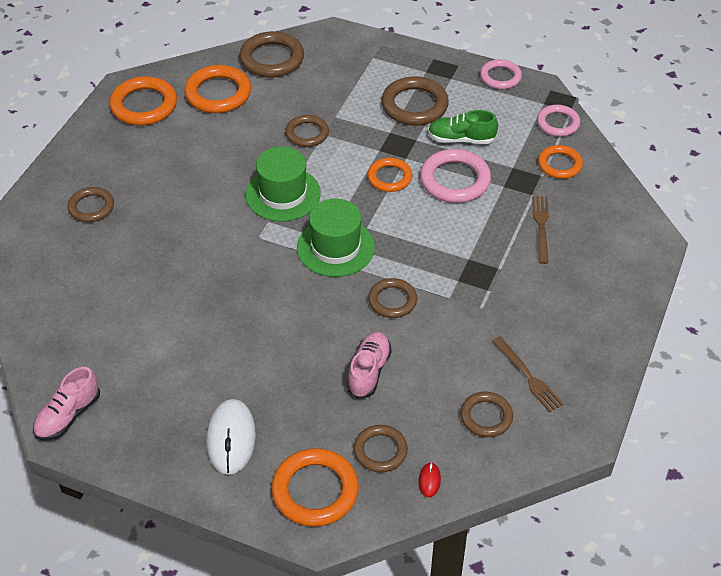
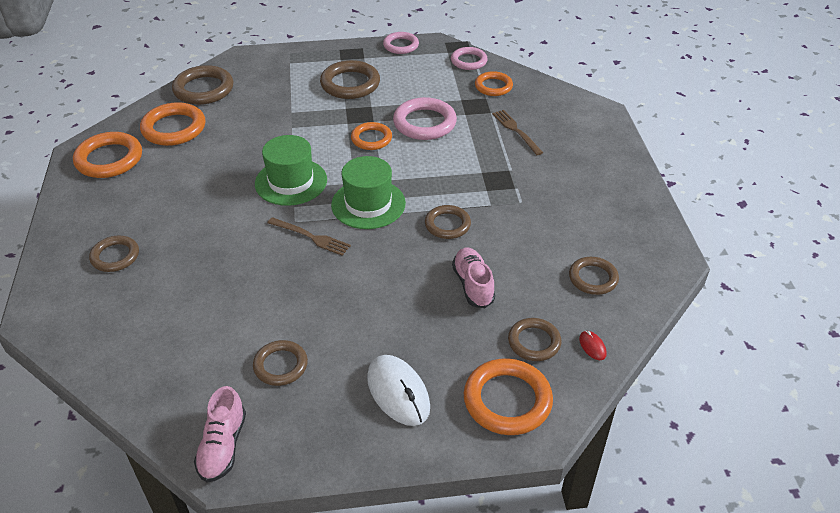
camera: 30 degrees left, 5 degrees down
(307, 133) = (277, 131): brown ring -> brown ring (280, 365)
(461, 139) = (406, 94): green shoe -> none
(528, 377) = (598, 236): brown fork -> brown fork (311, 237)

